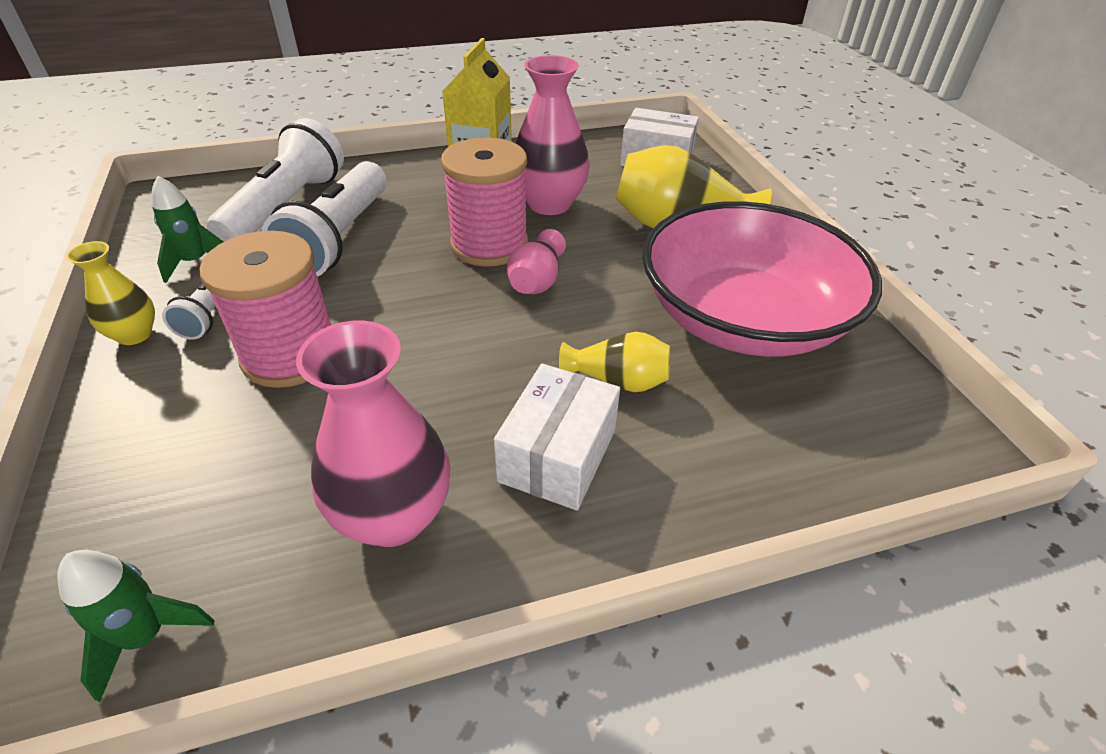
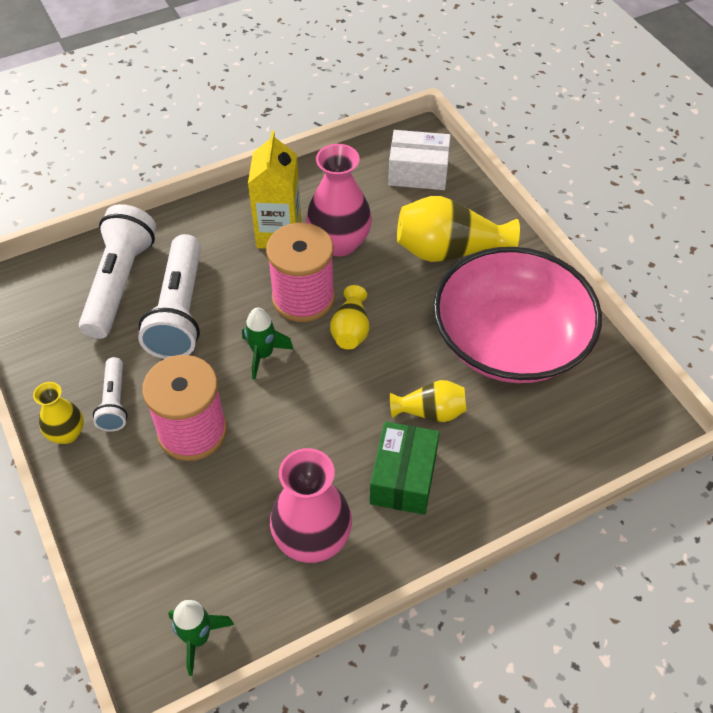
camera: 10 degrees left, 10 degrees up
(195, 262) = (74, 356): green rocket -> green rocket (263, 355)
(536, 281) = (351, 330): pink vase -> yellow vase
(558, 455) = (403, 478): white box -> green box

